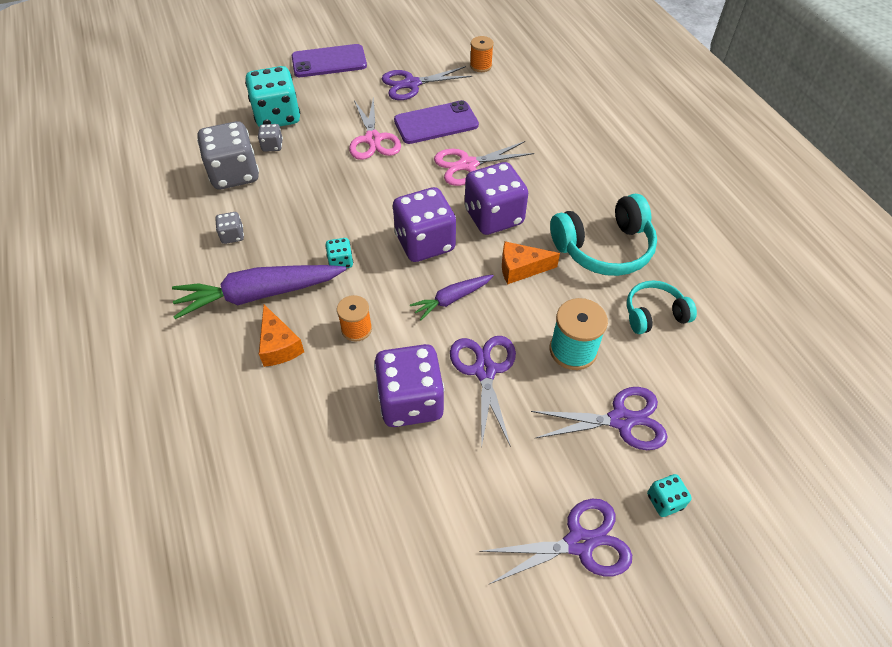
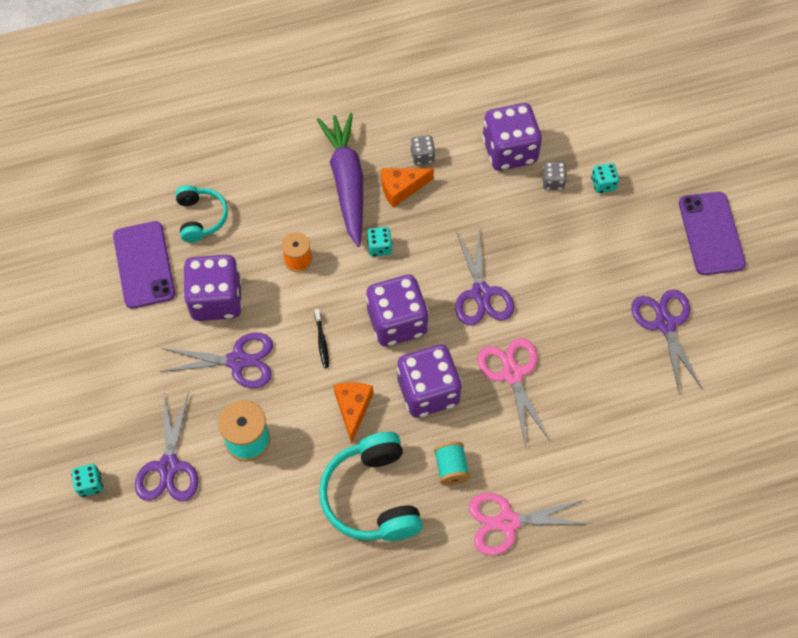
camera: 95 degrees right, 10 degrees up
(234, 174) = (509, 151): grey dice -> purple dice
(277, 117) = (603, 184): turquoise dice -> turquoise dice, size x0.45
(279, 345) = (288, 201): orange cheese -> orange cheese (401, 188)
(373, 139) = (560, 279): pink scissors -> pink scissors (507, 522)
(436, 123) = (588, 346): purple phone -> purple phone (144, 265)
(452, 299) = (322, 341): purple carrot -> black toothbrush
(481, 66) = (706, 409): orange spool -> none
(563, 198) = (451, 468): none -> turquoise spool
(579, 542) = (71, 411): purple scissors -> purple scissors (481, 293)
(654, 314) = (279, 526): turquoise headphones -> turquoise headphones (201, 218)

